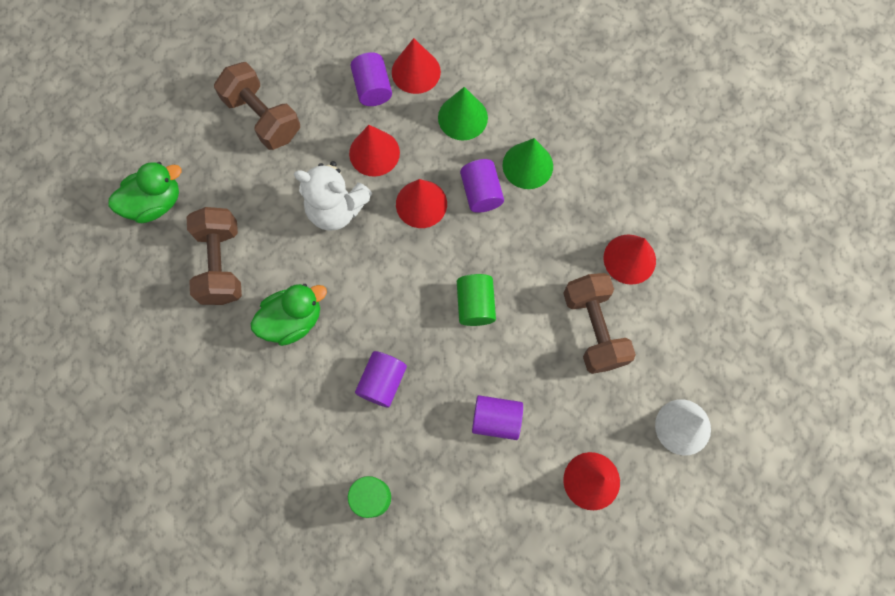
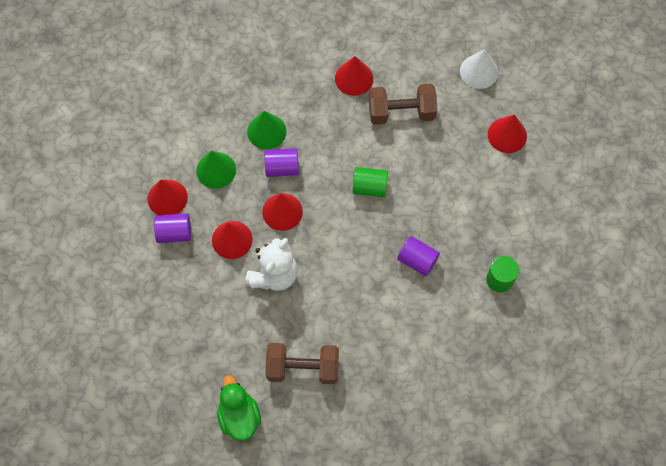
camera: 80 degrees left, 5 degrees down
(262, 117) = (180, 322): brown dumbbell -> none
(292, 320) = (359, 318): green duck -> none
(496, 419) = (456, 188): purple cylinder -> none

